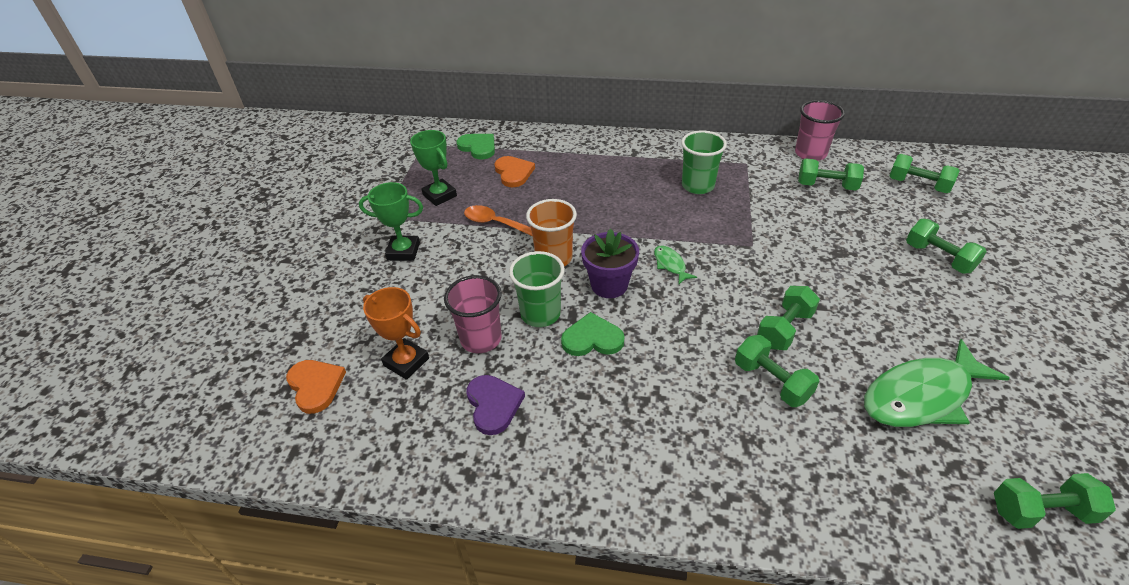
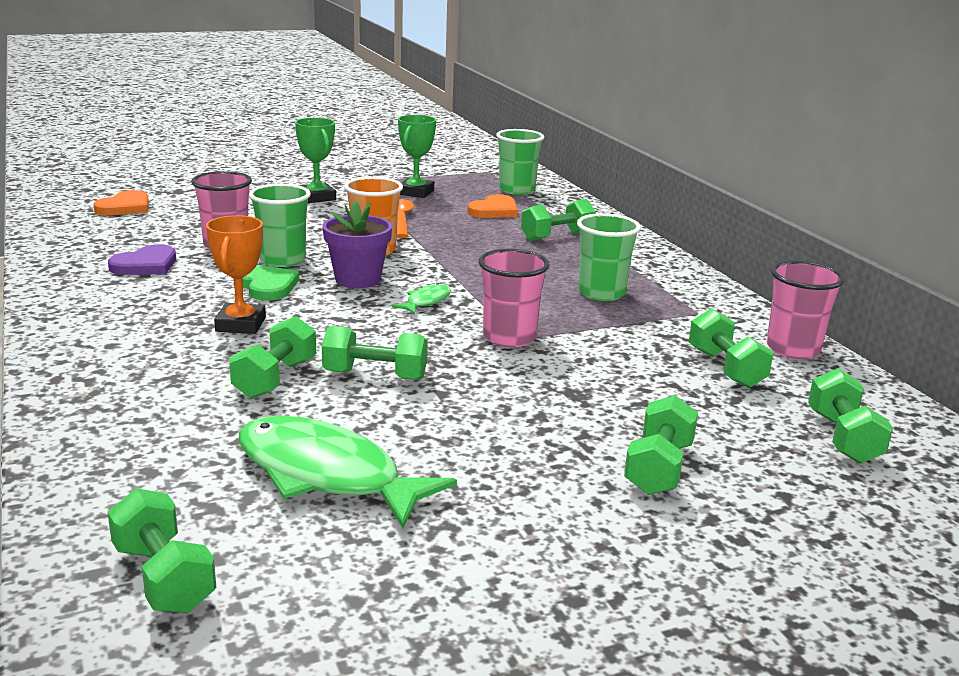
camera: 55 degrees right, 20 degrees down
(406, 362) = (175, 227): orange trophy -> orange trophy (241, 324)
(478, 147) = (517, 190): green heart -> green cup
(587, 166) = (557, 236): none -> green dumbbell
(749, 249) = (509, 337): none -> pink cup

